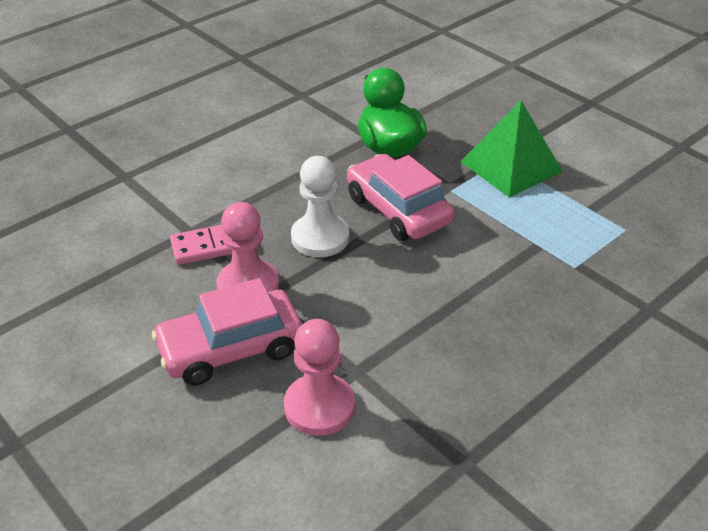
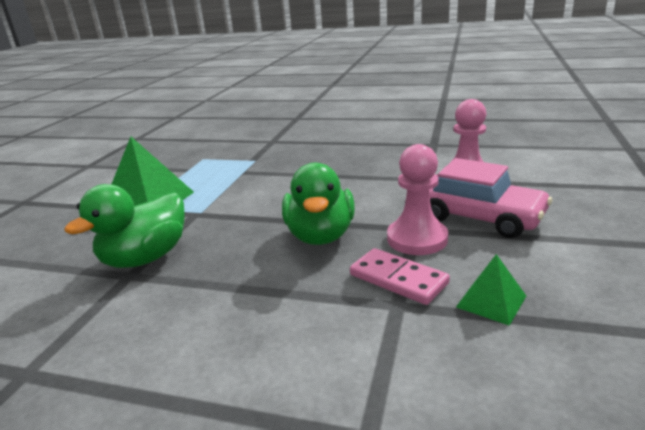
camera: 120 degrees left, 15 degrees down
(137, 271) = (491, 301): none -> green pyramid
(320, 238) = (320, 236): white pawn -> green duck
(398, 210) = (248, 220): pink car -> none

